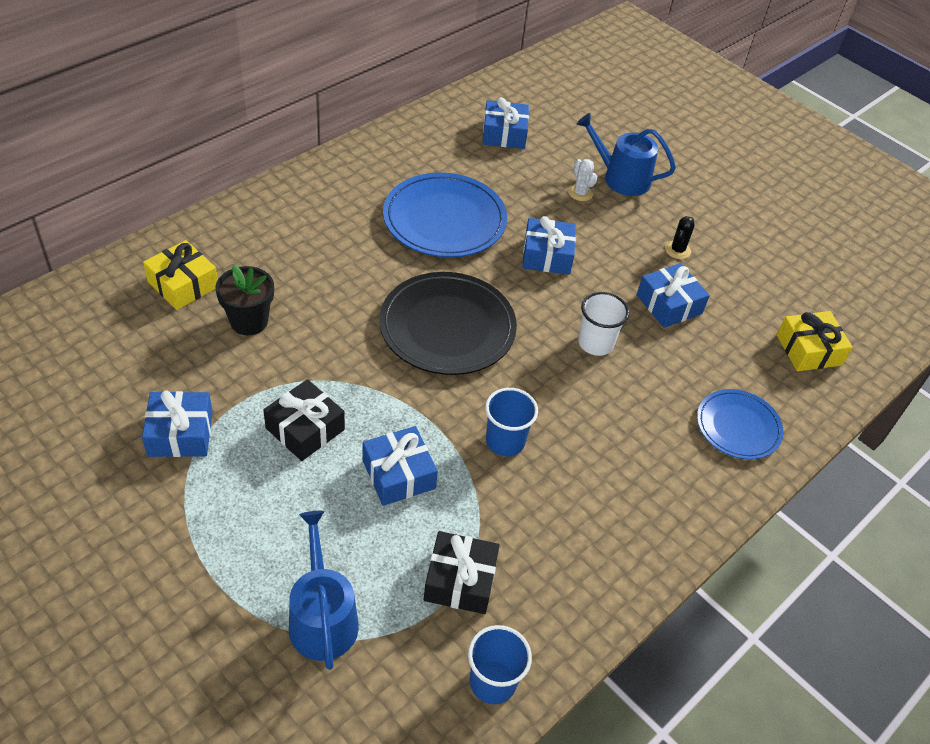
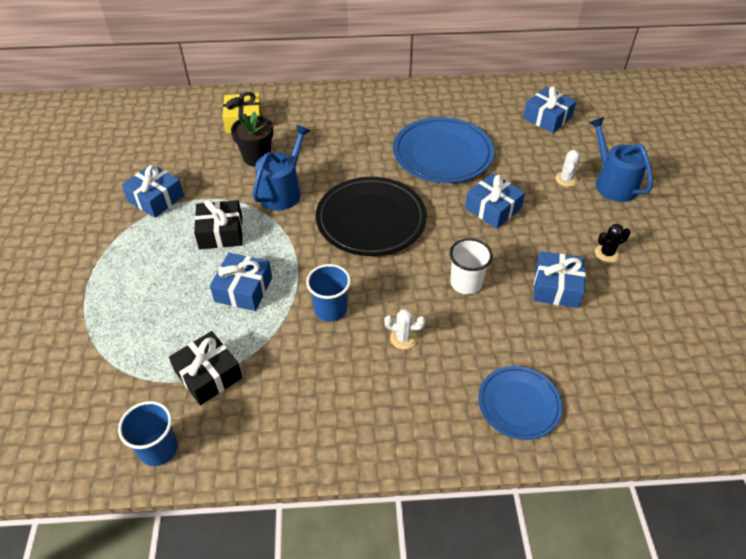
camera: 45 degrees right, 0 degrees up
(322, 617) = (113, 342): blue watering can -> blue watering can (283, 191)
(596, 428) = (403, 338): none -> white cactus
(808, 350) = (650, 385): yellow gift -> none

